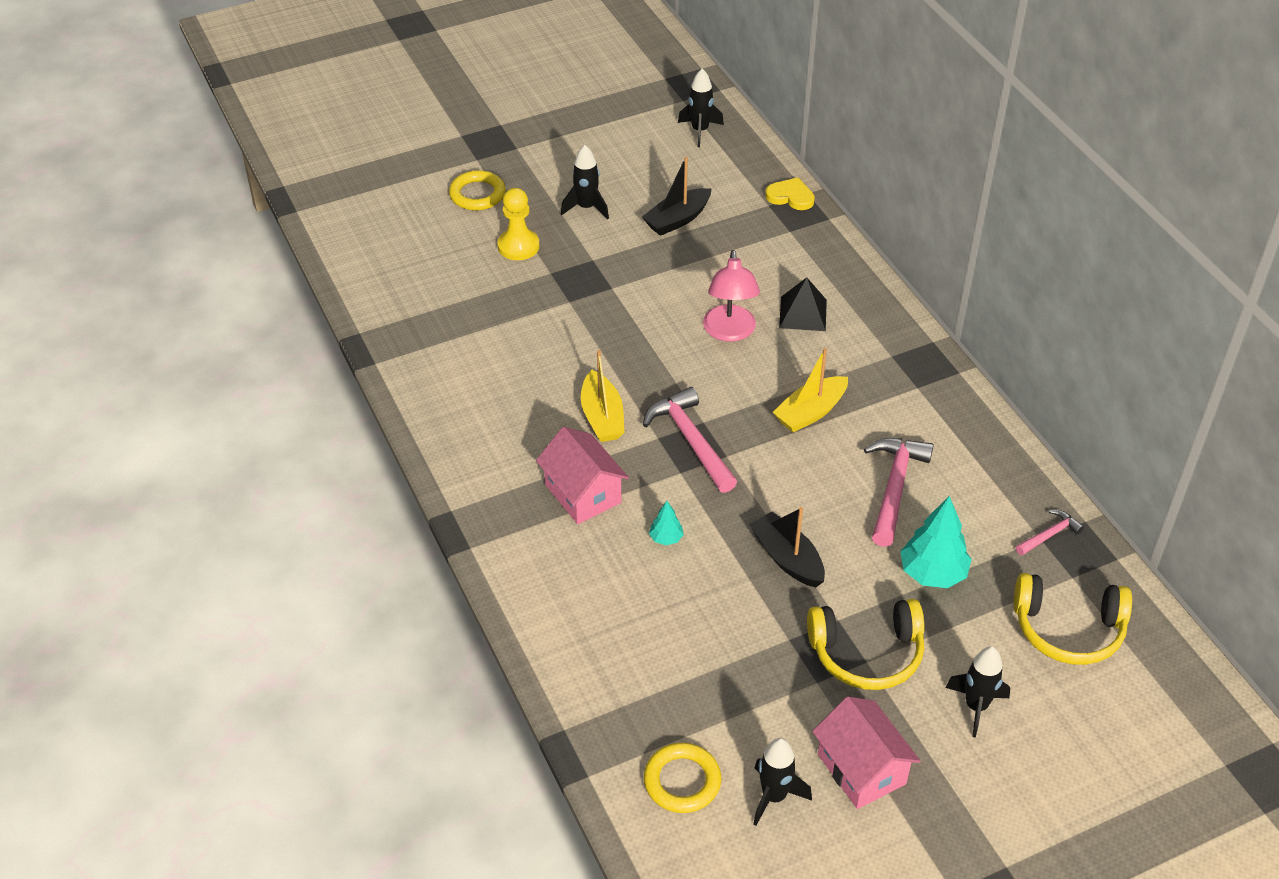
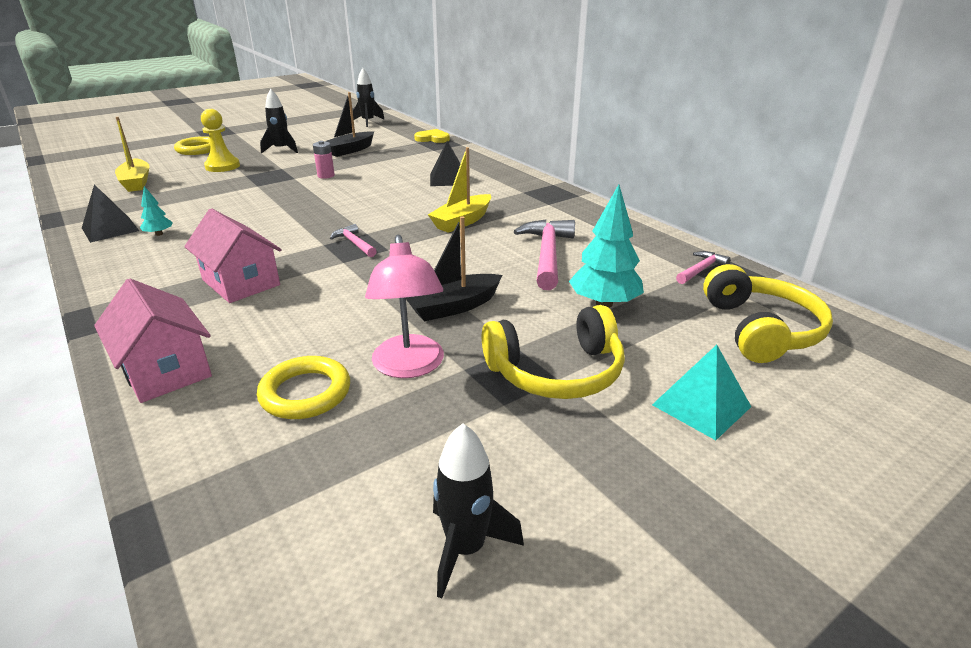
camera: 10 degrees left, 15 degrees down
(427, 379) = (110, 229): none -> black pyramid
(602, 417) = (272, 237): yellow boat -> yellow boat (136, 182)
(650, 286) = (326, 176): none -> pink battery
(666, 538) = (324, 304): turquoise tree -> turquoise tree (159, 234)
(682, 781) = (322, 547): yellow ring -> yellow ring (305, 393)
(690, 440) = (354, 243): pink hammer -> pink hammer, size x0.53
(729, 332) = (390, 190): pink lamp -> pink lamp (409, 367)
(787, 558) = (453, 307): black boat -> black boat turned 75 degrees counterclockwise
(861, 769) = (585, 492): pink house -> pink house (165, 370)
(976, 706) = (701, 405): black rocket -> turquoise pyramid
(1068, 629) = (760, 329): yellow headphones -> yellow headphones turned 90 degrees counterclockwise

